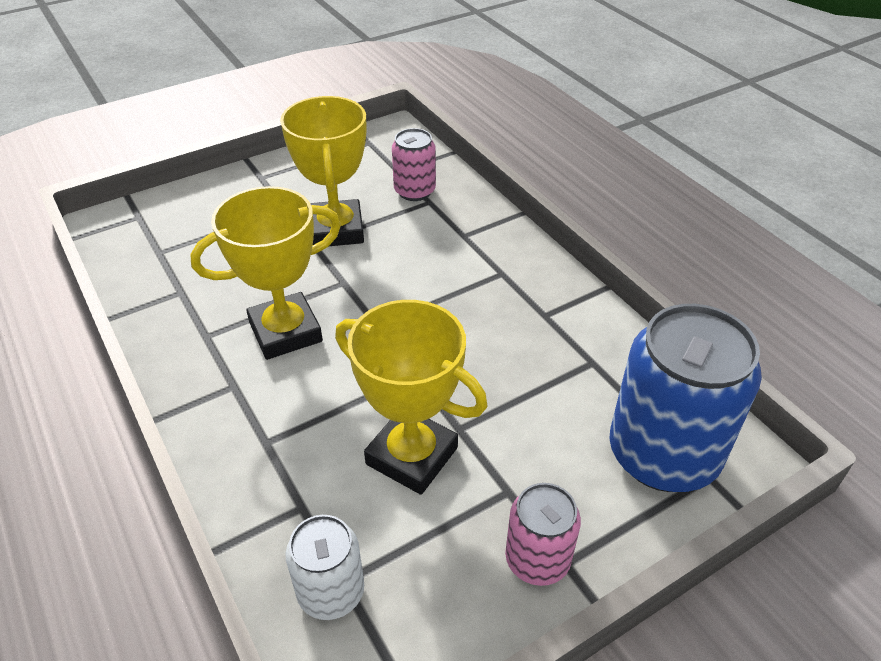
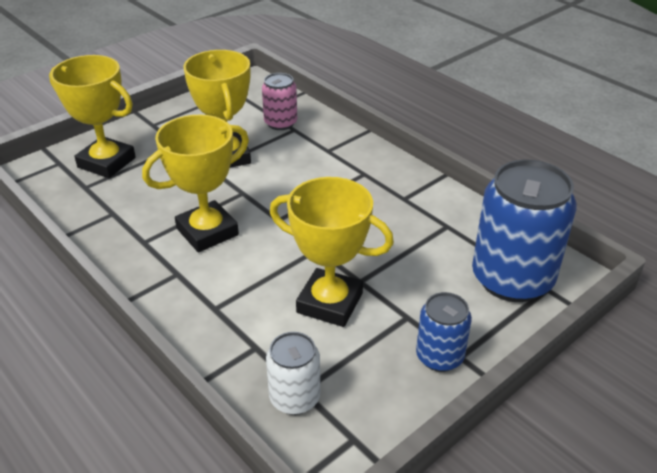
camera: 10 degrees left, 5 degrees down
(192, 222) = (106, 162): none -> yellow trophy
(537, 560) = (439, 356): pink can -> blue can

